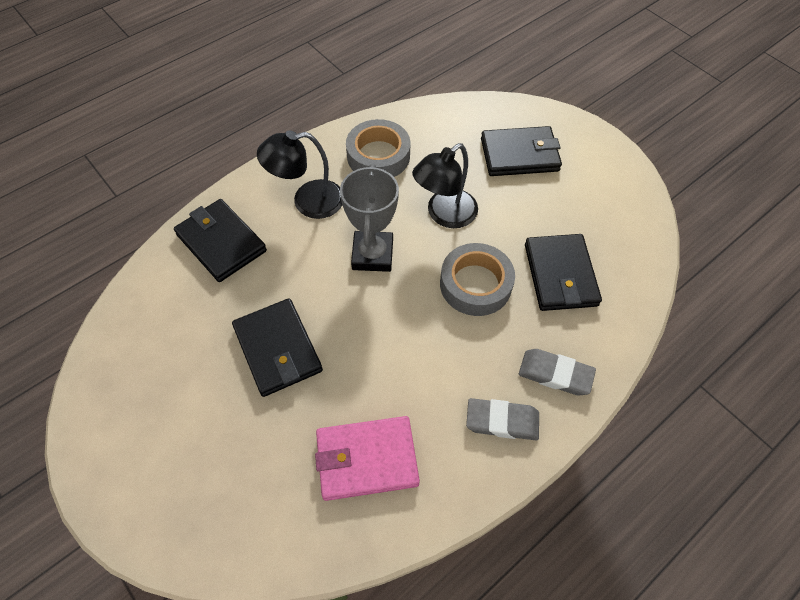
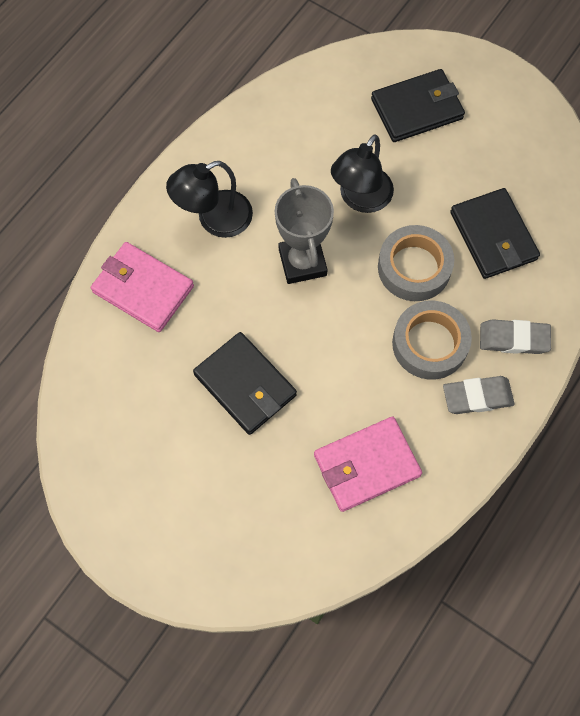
camera: 15 degrees left, 10 degrees up
(221, 242) = (143, 289): black wallet -> pink wallet
(378, 156) = (269, 147): grey tape -> grey tape (429, 344)

